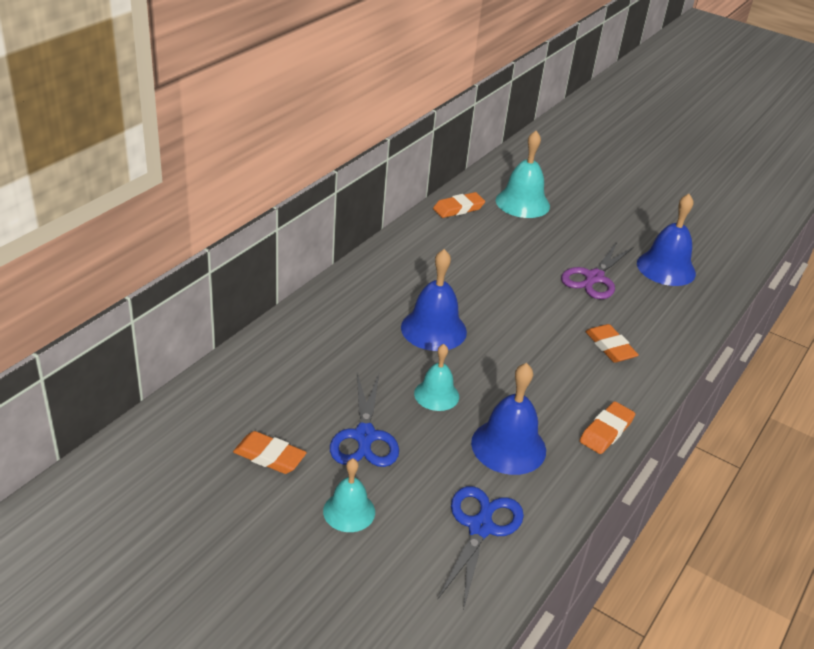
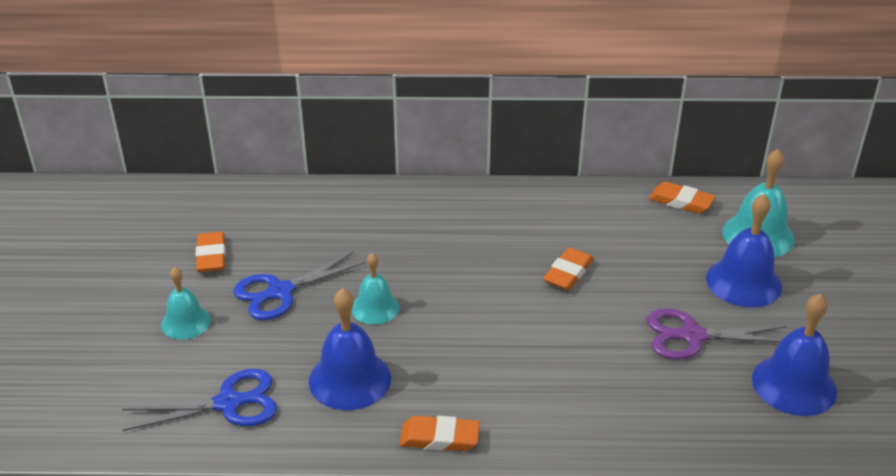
camera: 60 degrees right, 0 degrees up
(433, 329) = (466, 267): blue bell -> blue bell (743, 282)
(610, 347) = (582, 392): orange eraser -> orange eraser (568, 273)

